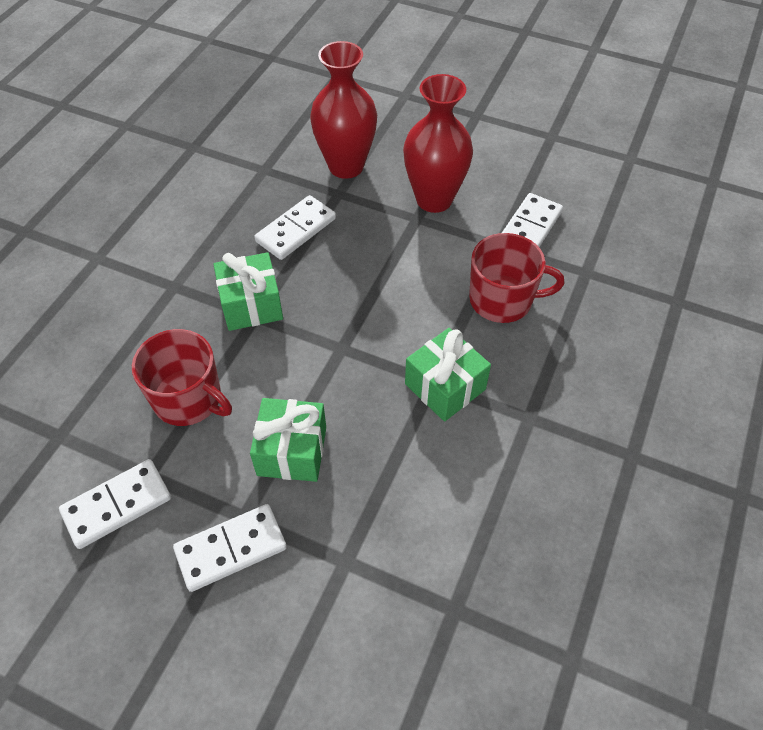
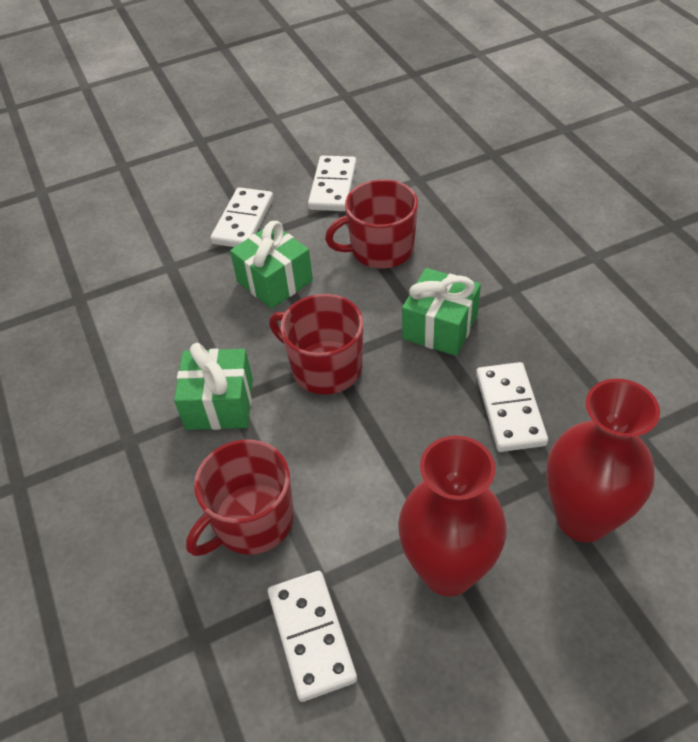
camera: 135 degrees right, 5 degrees down
(352, 347) = (325, 367): none -> red mug

